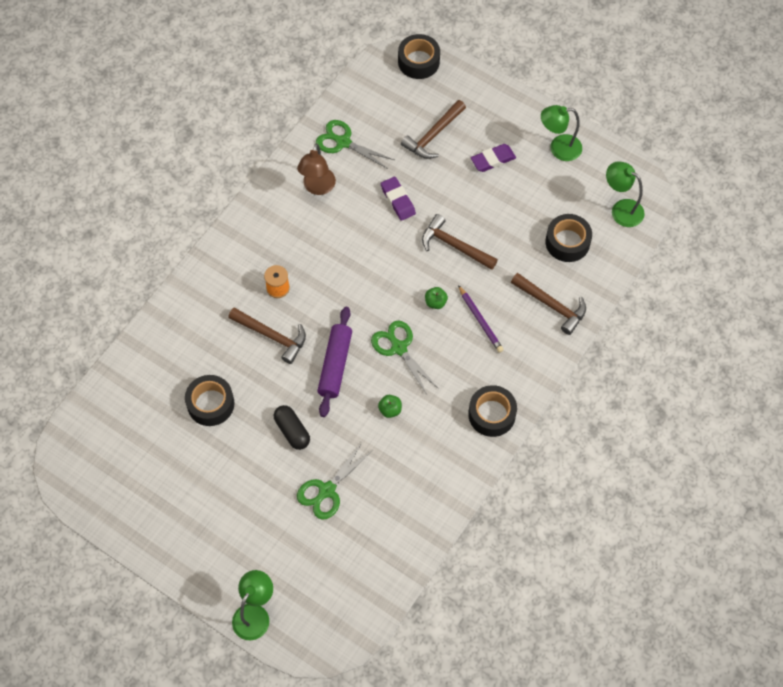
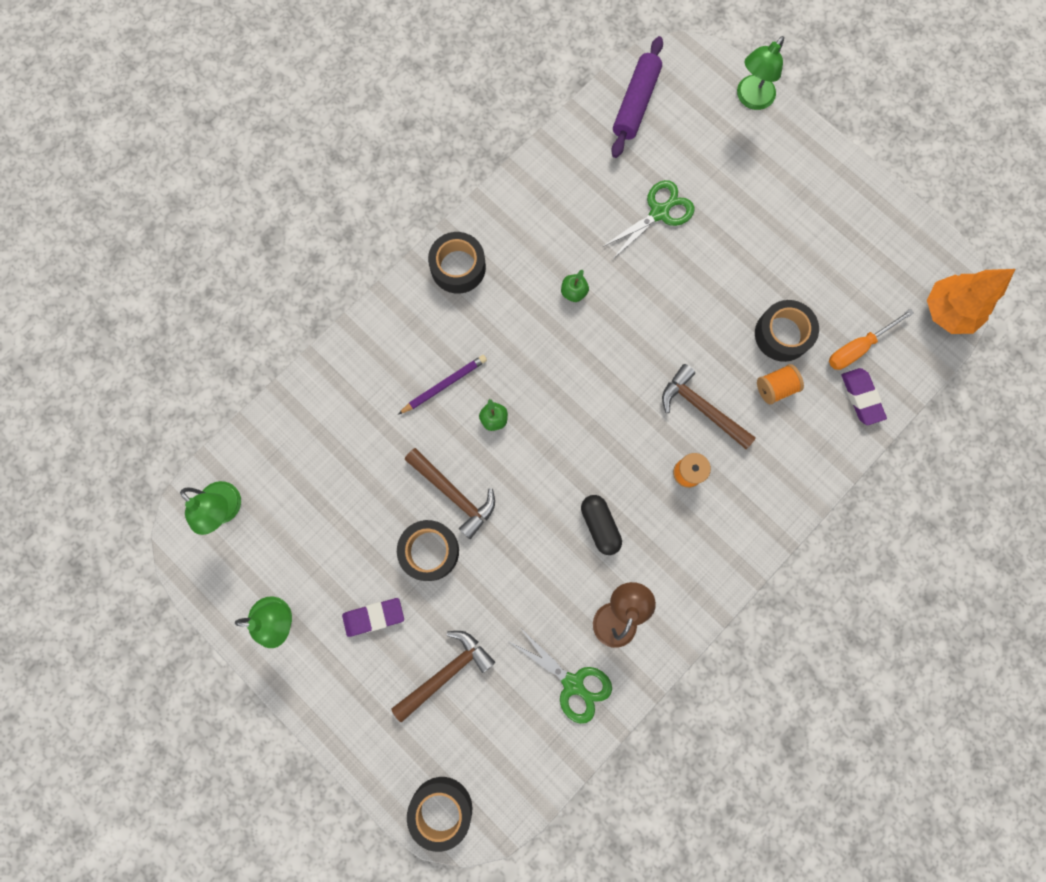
camera: 170 degrees left, 15 degrees up
(71, 445) = (947, 311): none -> orange tree
(147, 403) = (857, 347): none -> orange screwdriver
(214, 361) = (775, 388): none -> orange spool
(292, 431) = (690, 286): black capsule -> black capsule (600, 525)
(335, 365) = (629, 358): purple rolling pin -> purple rolling pin (635, 103)
(398, 200) = (514, 575): purple eraser -> purple eraser (861, 397)
(398, 347) = (550, 367): green scissors -> none
(480, 321) = (444, 385): purple pencil -> purple pencil turned 75 degrees clockwise
(552, 305) = (353, 390): brown hammer -> none
(567, 242) = (309, 474): black tape -> black tape (429, 551)

